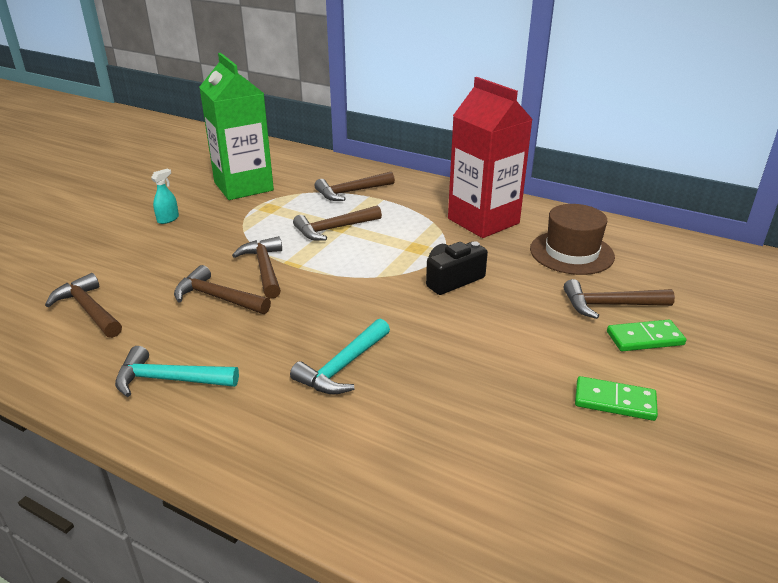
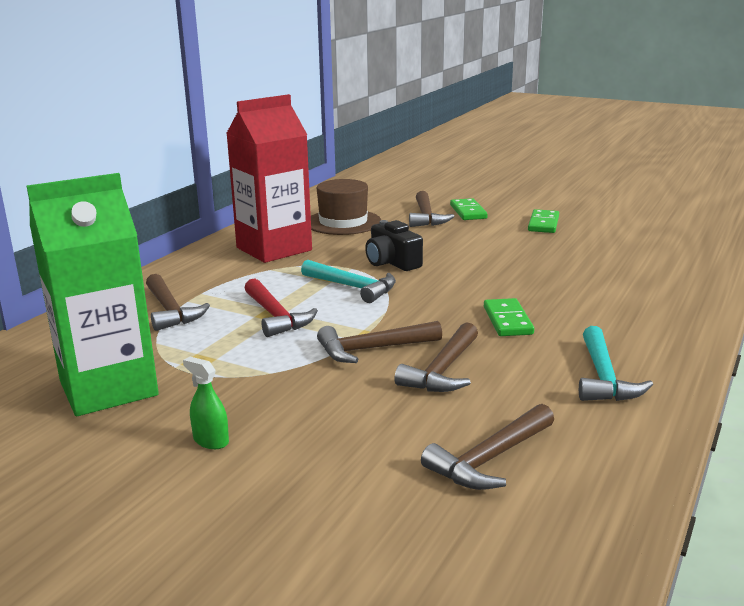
camera: 90 degrees left, 10 degrees down
(168, 219) = (211, 441): turquoise spray bottle -> green spray bottle
(300, 338) = (507, 320): none -> green domino
(333, 229) = (276, 316): brown hammer -> red hammer
(342, 367) = (544, 301): turquoise hammer -> turquoise hammer (353, 287)

